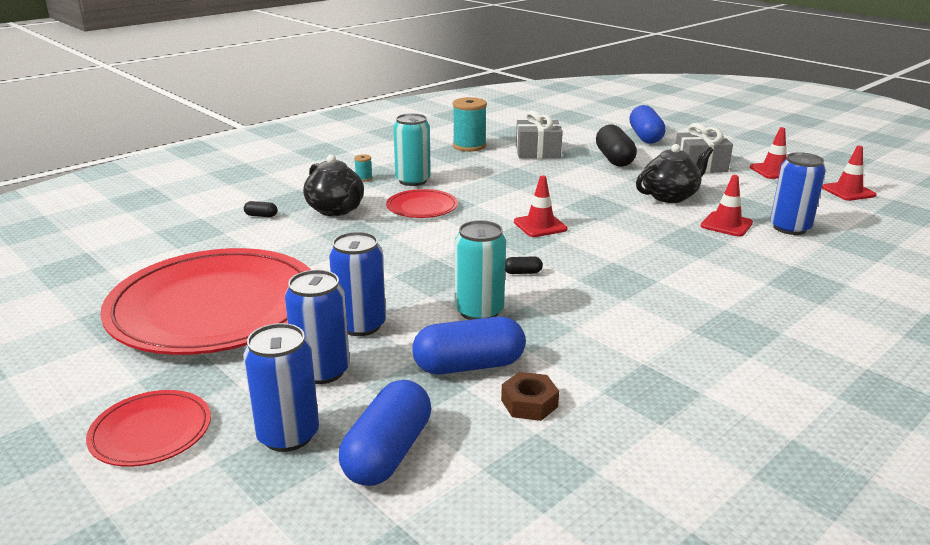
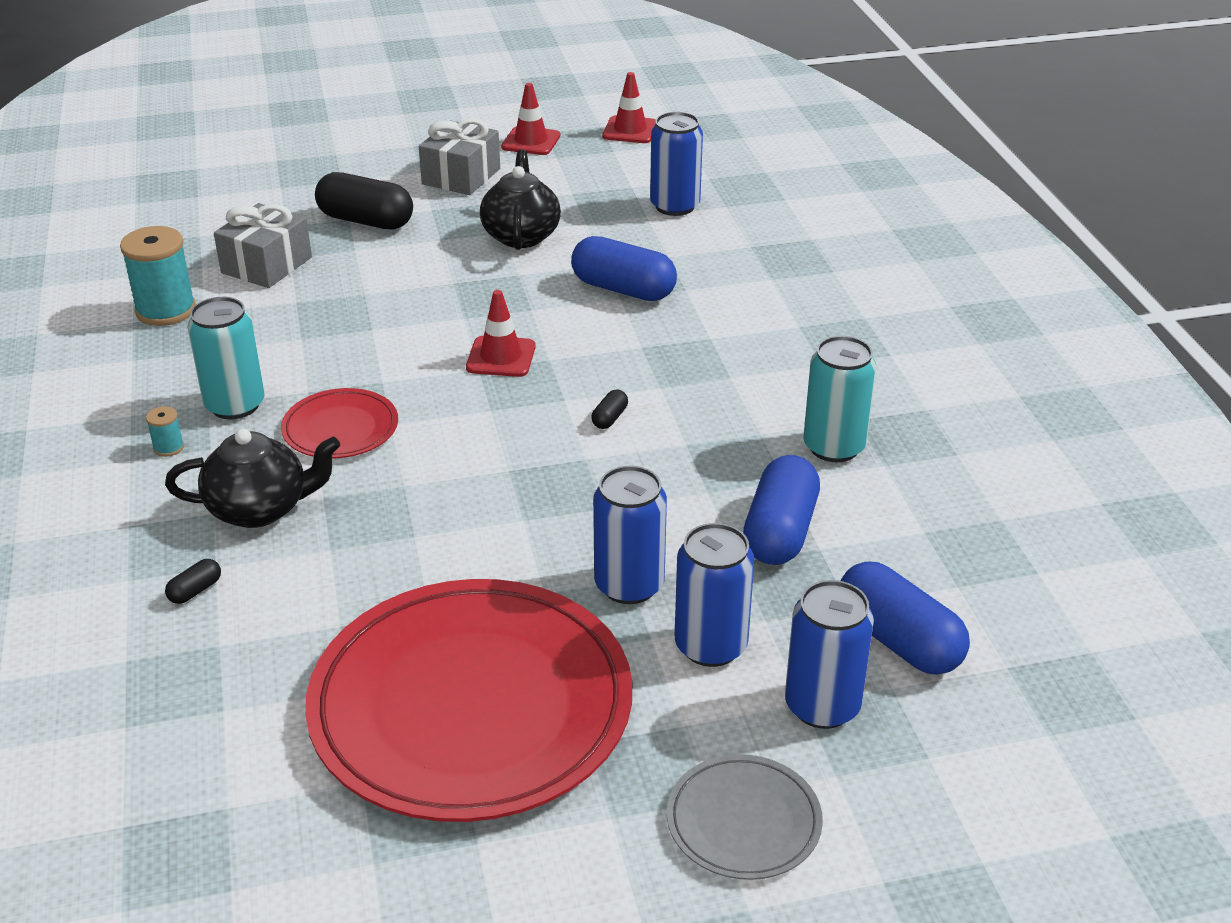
camera: 60 degrees left, 10 degrees up
(151, 432) = (743, 821): red plate -> grey plate
(479, 311) = (672, 483): turquoise can -> turquoise can (834, 447)
(529, 403) = (876, 517): brown nut -> none
(645, 137) = (323, 167): blue capsule -> blue capsule (623, 289)
(726, 224) = (629, 237): red traffic cone -> none

